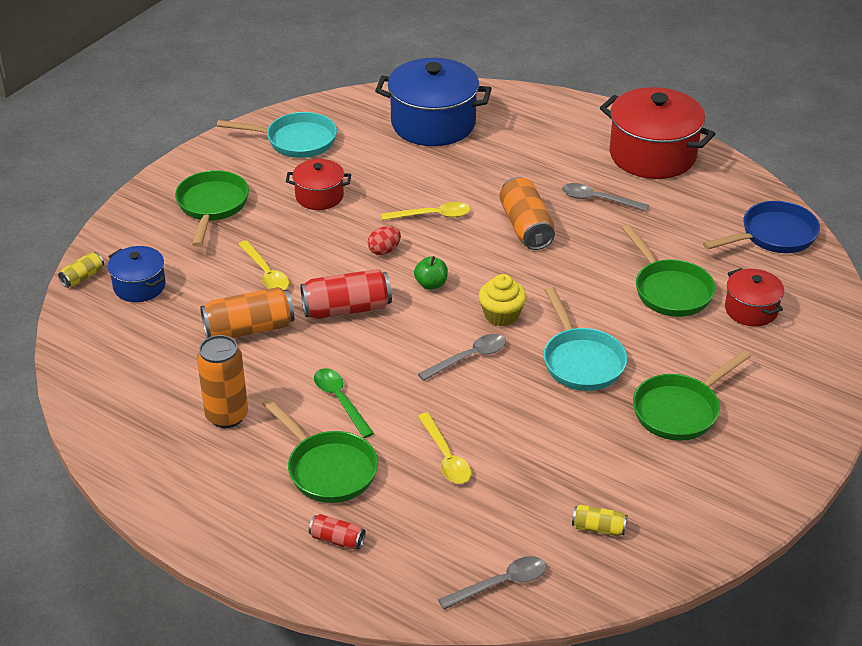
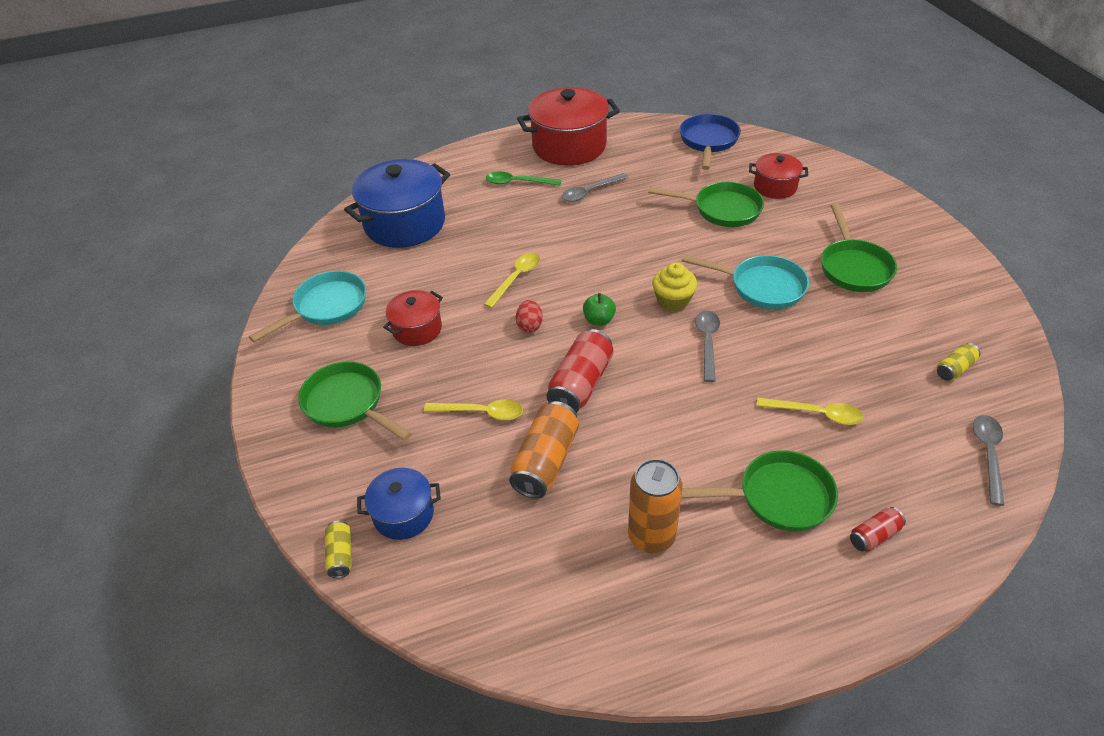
camera: 50 degrees left, 5 degrees up
(340, 401) = (695, 446): green spoon -> green spoon (518, 182)
(526, 227) = (583, 239): orange can -> none

